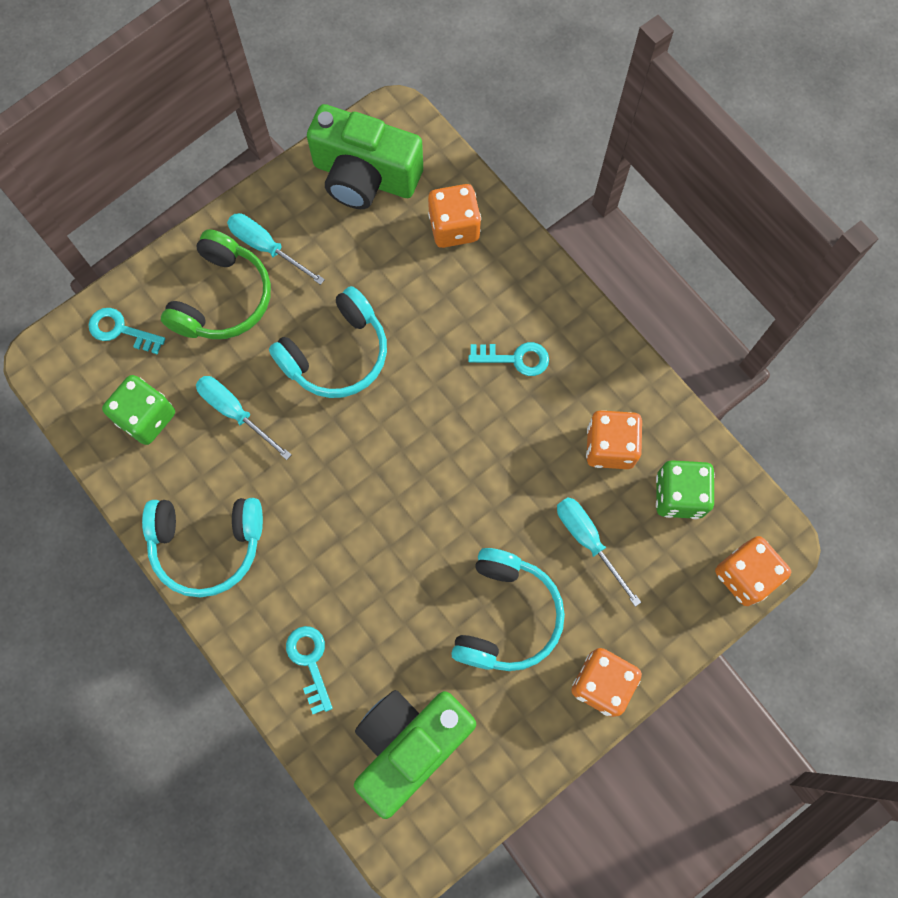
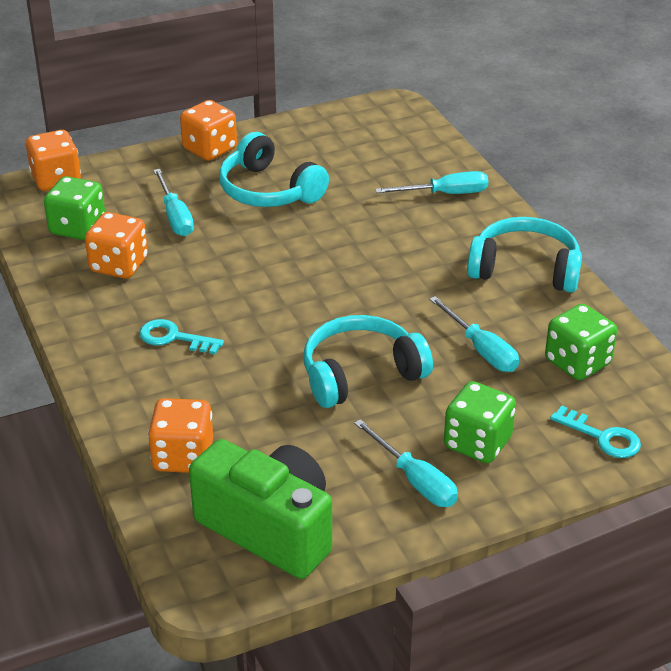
camera: 165 degrees left, 35 degrees down
(223, 298) = (477, 443): green headphones -> green dice
(310, 662) = (445, 194): turquoise key -> turquoise screwdriver
(410, 744) = (376, 146): green camera -> none
(506, 616) = (268, 190): turquoise headphones -> turquoise headphones turned 75 degrees counterclockwise

